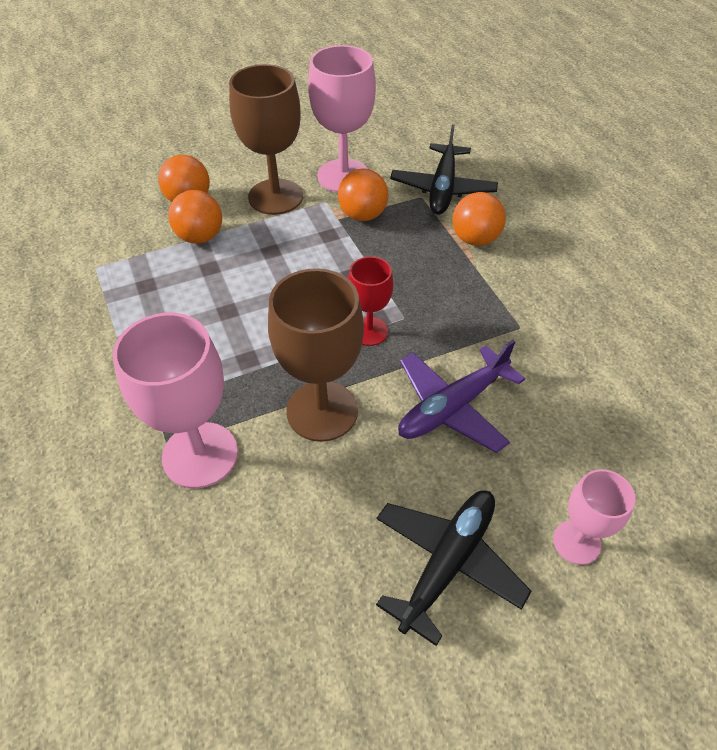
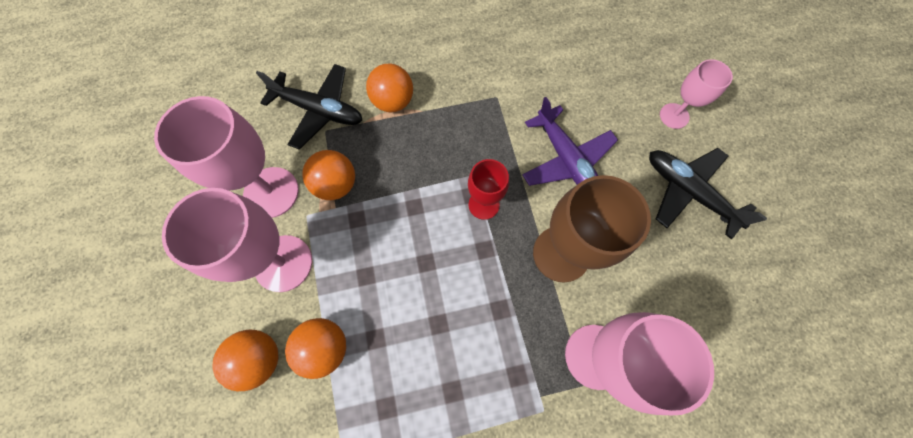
camera: 80 degrees left, 20 degrees up
(275, 197) = (283, 263): brown goblet -> pink goblet

